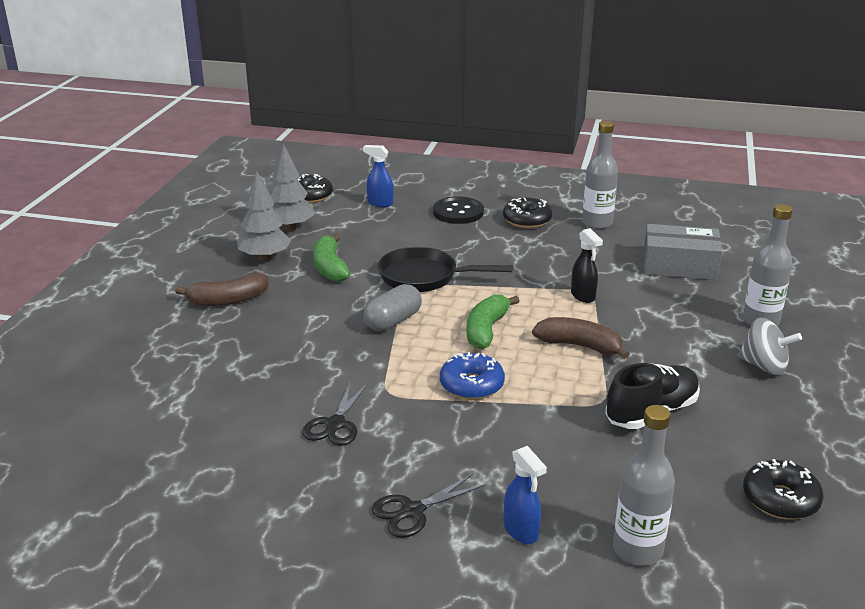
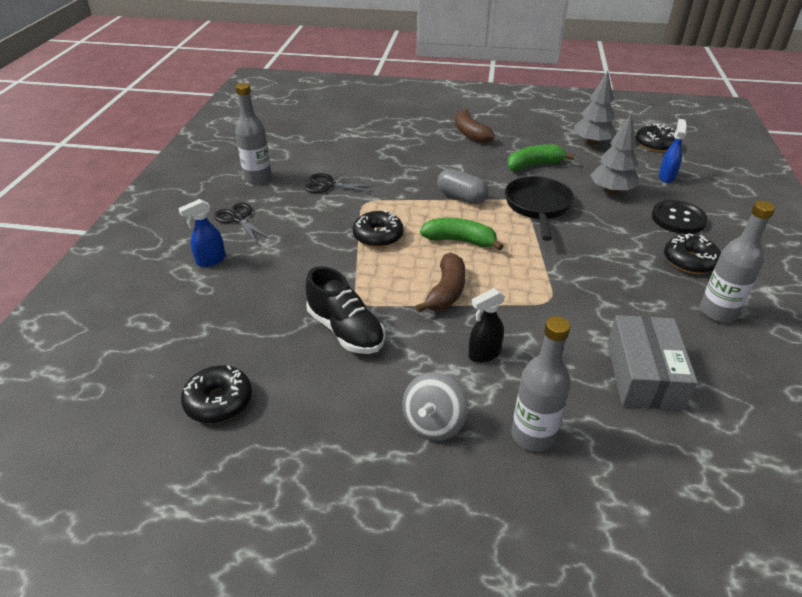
camera: 85 degrees right, 10 degrees up
(265, 257) = (537, 139): grey tree -> grey tree (611, 191)
(471, 385) = (378, 236): blue donut -> black donut
(583, 296) = (539, 296): black spray bottle -> black spray bottle (484, 354)
(637, 550) = (179, 312): grey bottle -> grey bottle (258, 178)

